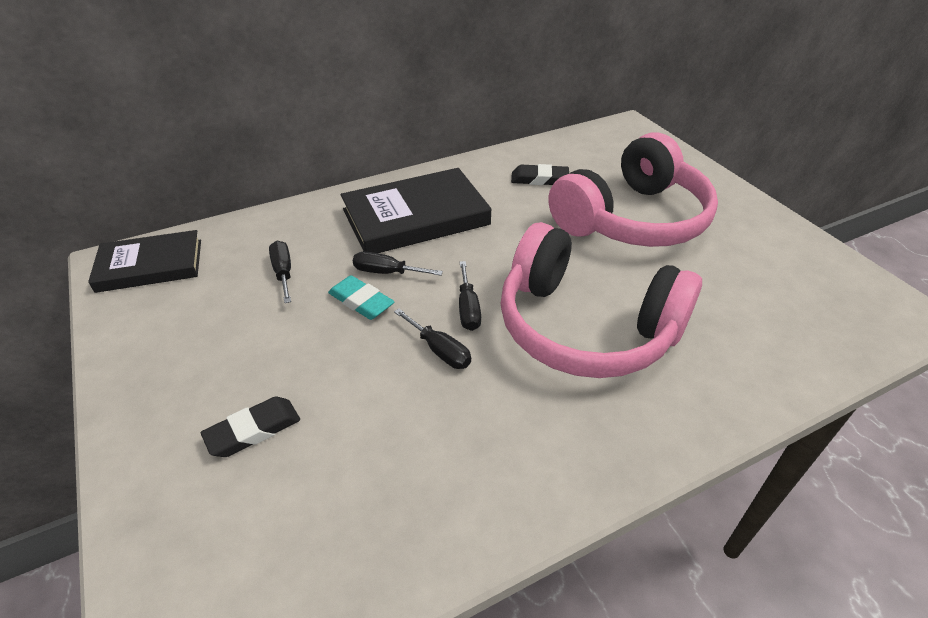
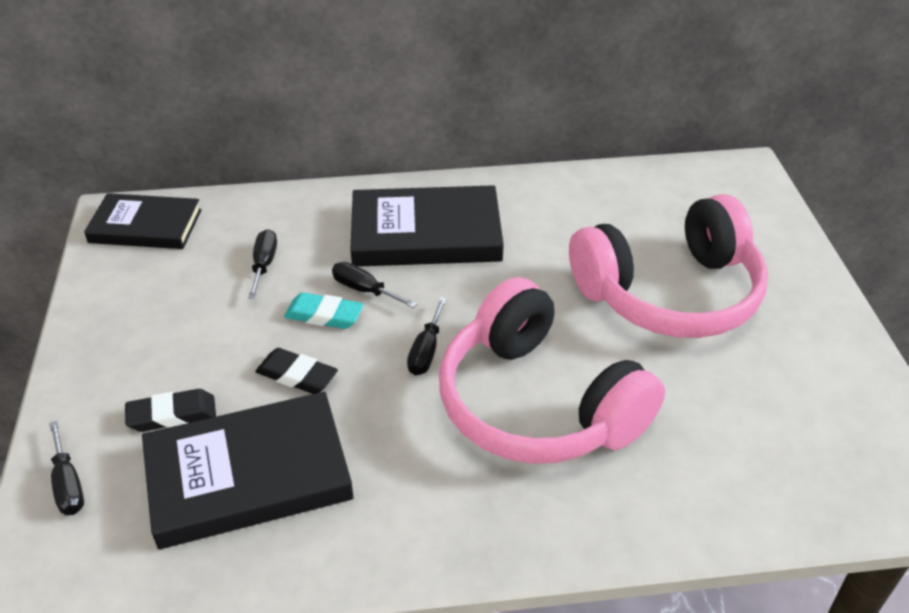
camera: 20 degrees right, 0 degrees up
(360, 466) = (248, 475): none -> black book
(361, 302) = (324, 315): turquoise eraser -> turquoise eraser turned 45 degrees counterclockwise
(440, 350) = (375, 387): black screwdriver -> black screwdriver (68, 484)
(539, 179) = (590, 218): black eraser -> black eraser (297, 376)

